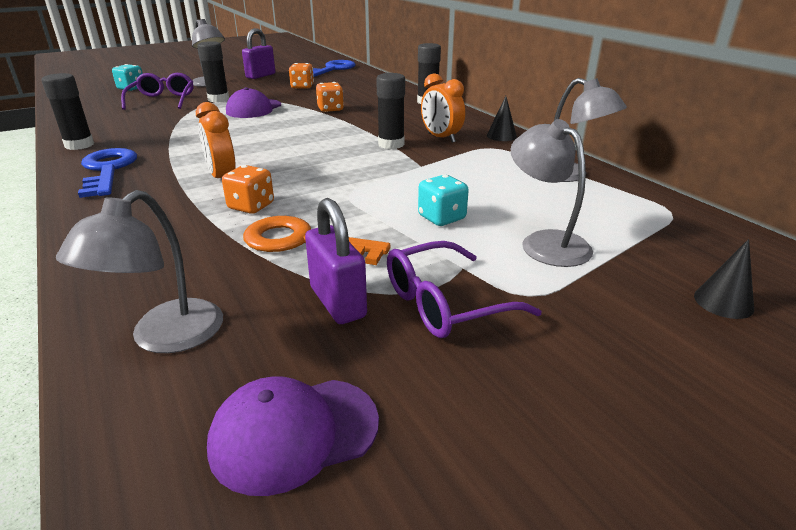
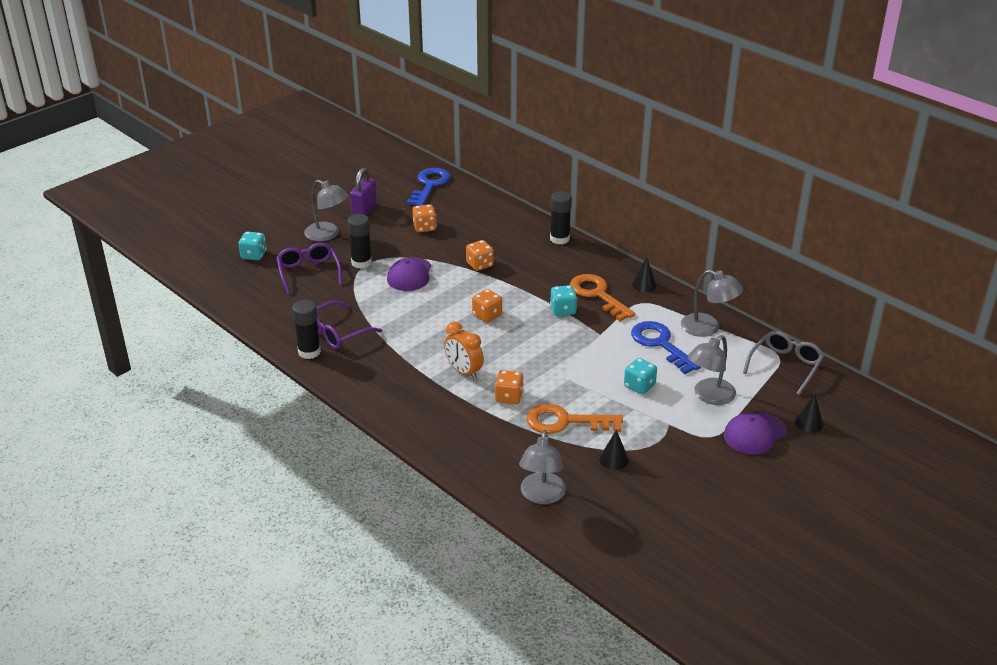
camera: 15 degrees left, 5 degrees up
(108, 170) = (368, 378): blue key -> blue key (661, 344)
(294, 433) = (636, 525): purple cap -> purple cap (754, 434)
(301, 139) = (487, 315): none -> orange dice
(337, 302) = (614, 459): purple padlock -> black cone
(391, 144) = (563, 310): black glue stick -> turquoise dice
(441, 138) = (597, 295): orange clock -> orange key
(445, 303) = (670, 450): purple glasses -> purple glasses (337, 333)
(545, 242) = (709, 396): grey lamp -> grey lamp turned 90 degrees counterclockwise
(681, 224) = (785, 366): none -> grey glasses

